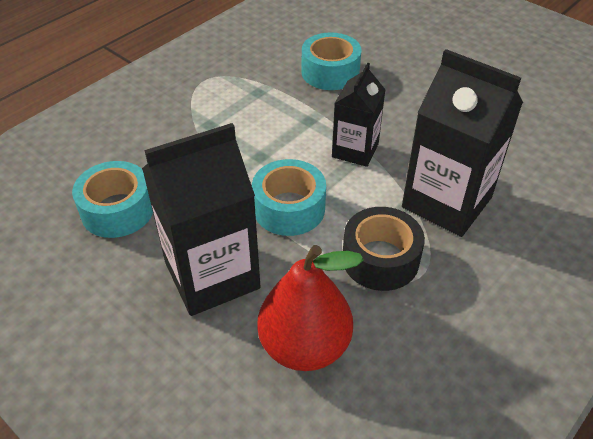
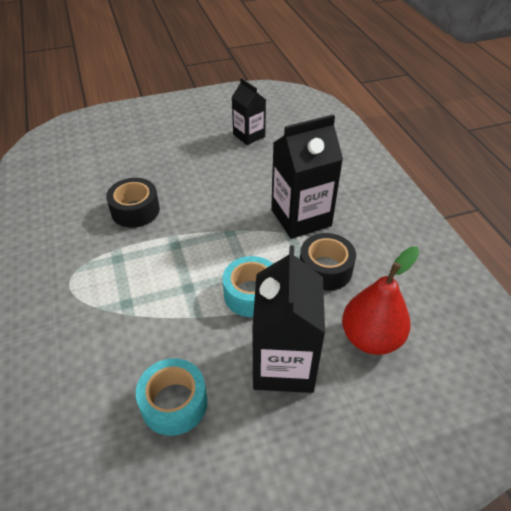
camera: 60 degrees left, 0 degrees up
(330, 72) = (135, 210): turquoise tape -> black tape
(355, 150) = (224, 235): black carton -> black carton (249, 135)

